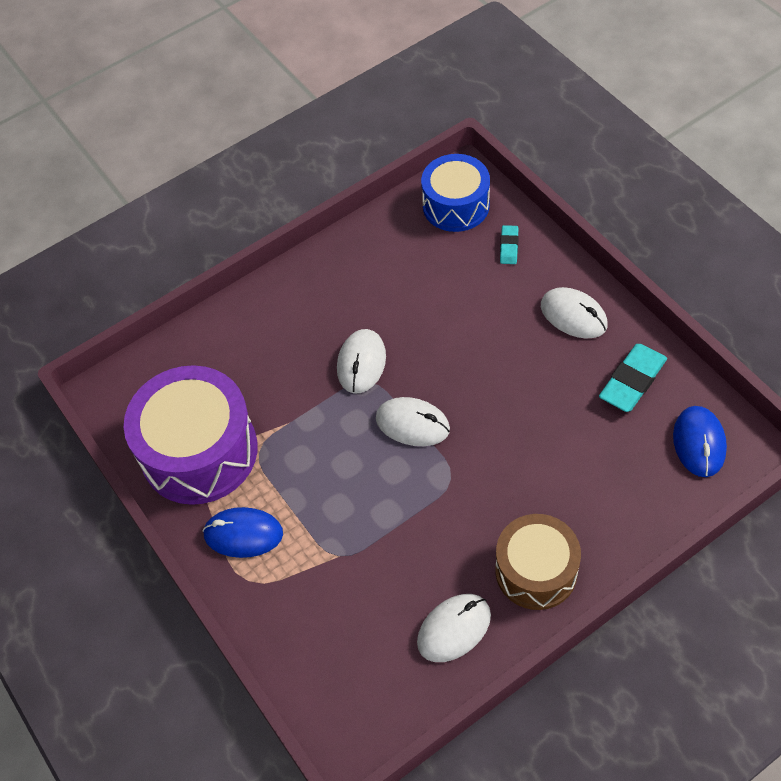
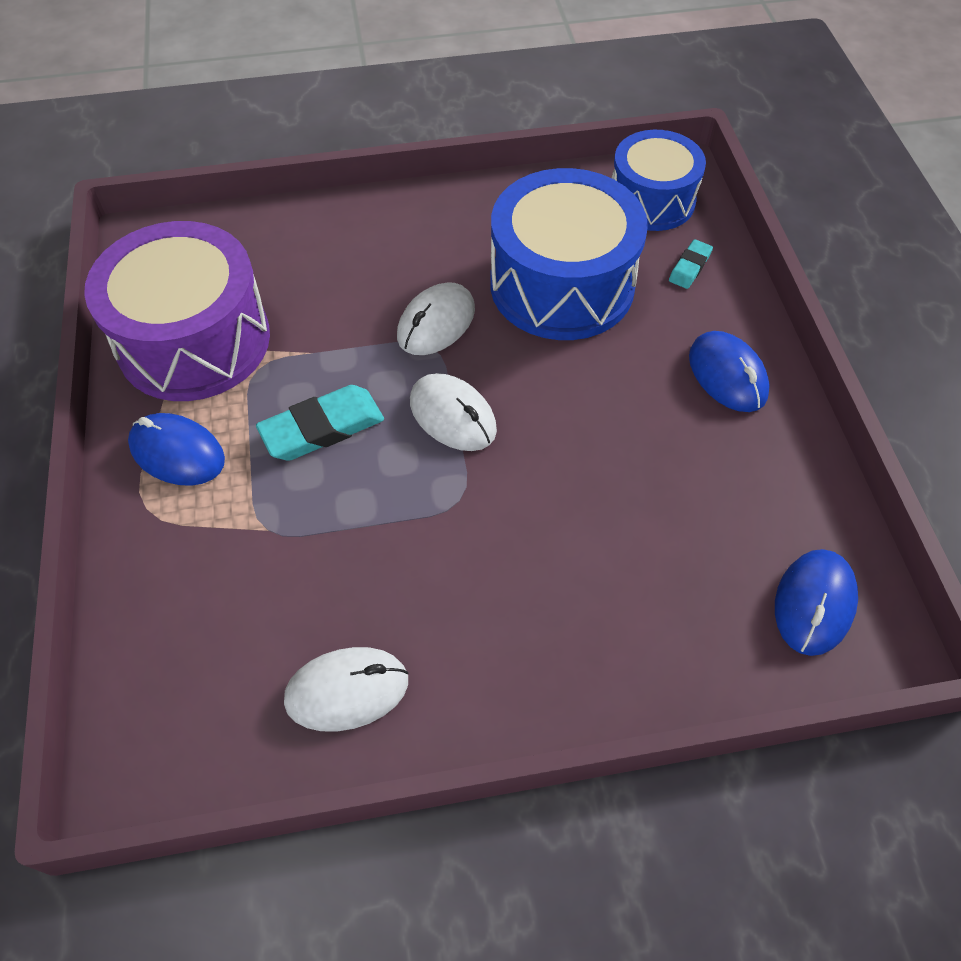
camera: 20 degrees right, 0 degrees up
(430, 297) = (562, 285): none -> blue drum
(536, 571) = (497, 667): brown drum -> none
(573, 315) = (727, 375): white mouse -> blue mouse
(632, 381) = (762, 484): turquoise eraser -> turquoise eraser (322, 428)

